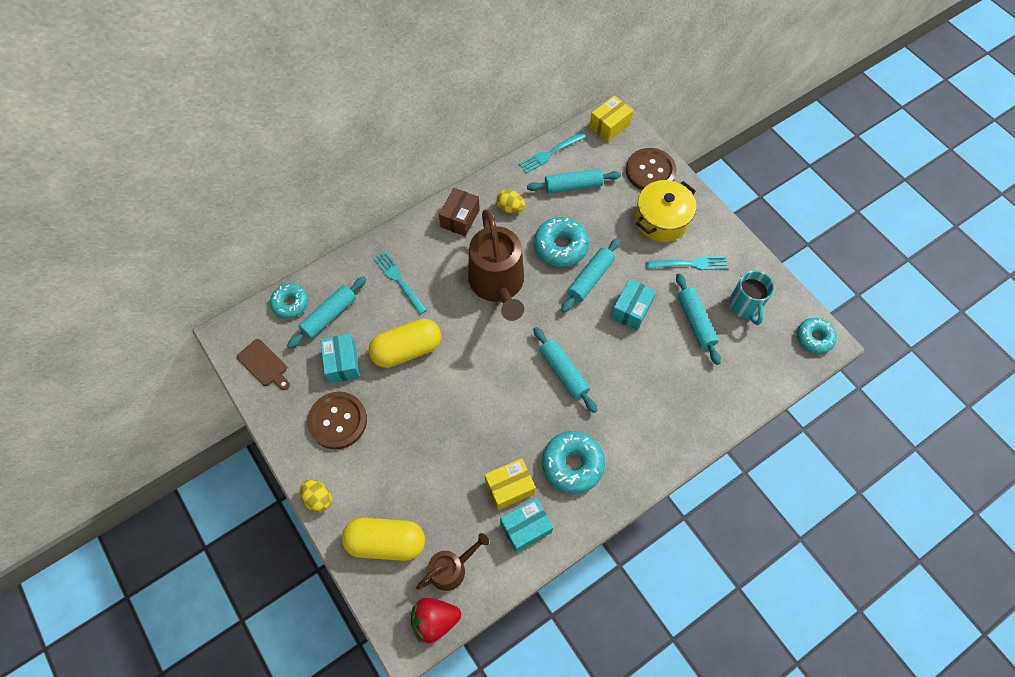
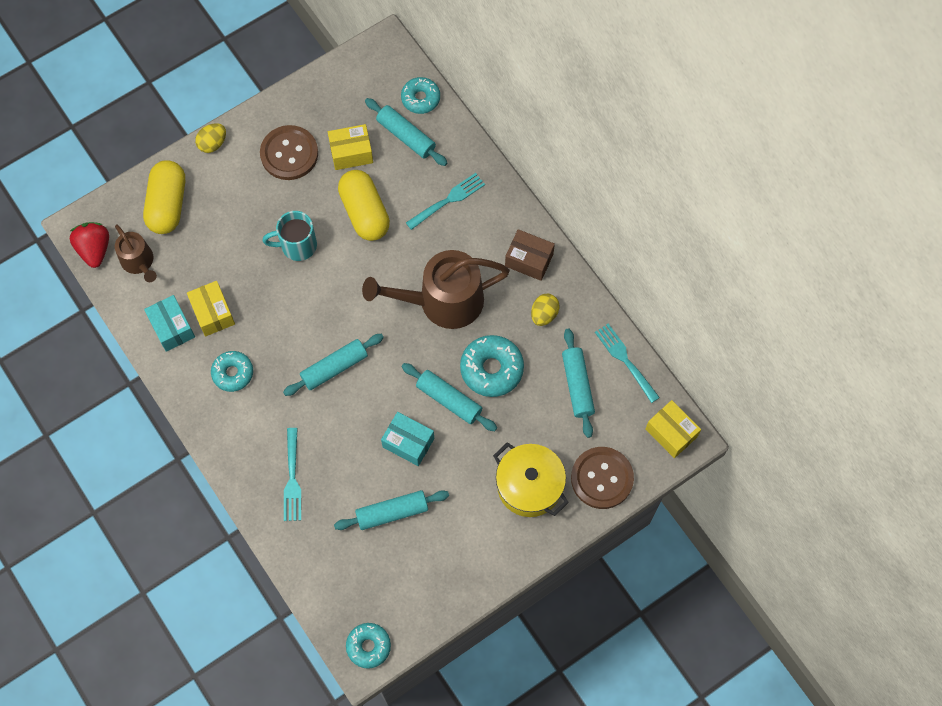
camera: 90 degrees right, 5 degrees up
(264, 364) = (352, 82): brown cutting board -> none
(342, 363) = (351, 153): turquoise box -> yellow box
(572, 464) = (233, 373): turquoise donut -> turquoise donut, size x0.66
(689, 264) = (468, 513): turquoise fork -> turquoise fork (292, 478)
(745, 306) = (411, 571): turquoise mug -> turquoise mug (297, 245)

